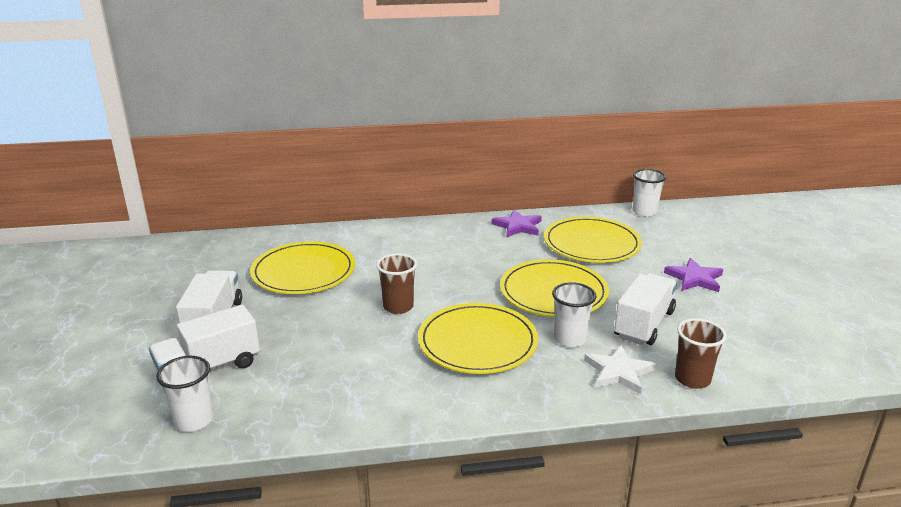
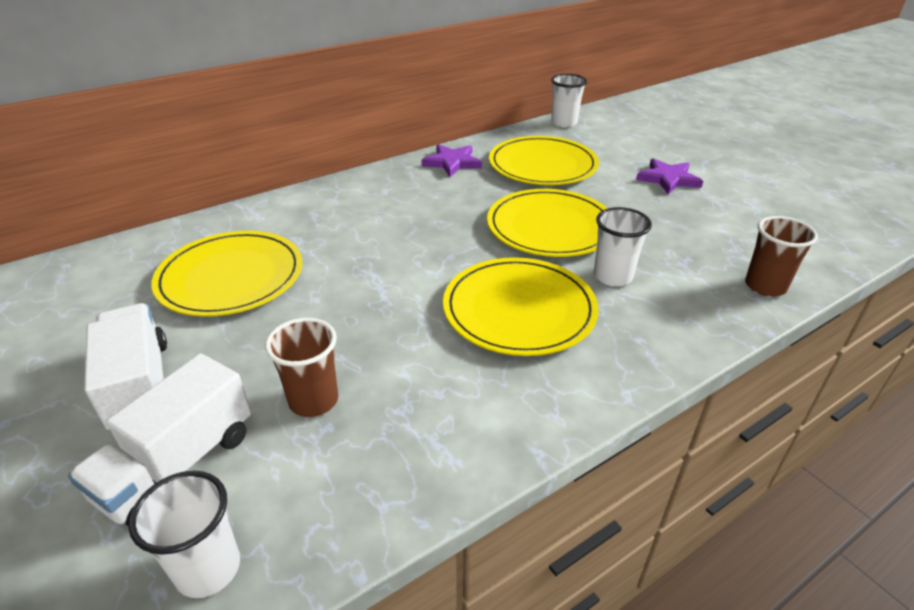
camera: 25 degrees left, 10 degrees up
(398, 307) = (390, 291): brown cup -> brown cup (313, 400)
(618, 372) = (693, 300): white star -> none
(644, 324) = (667, 239): white truck -> none

